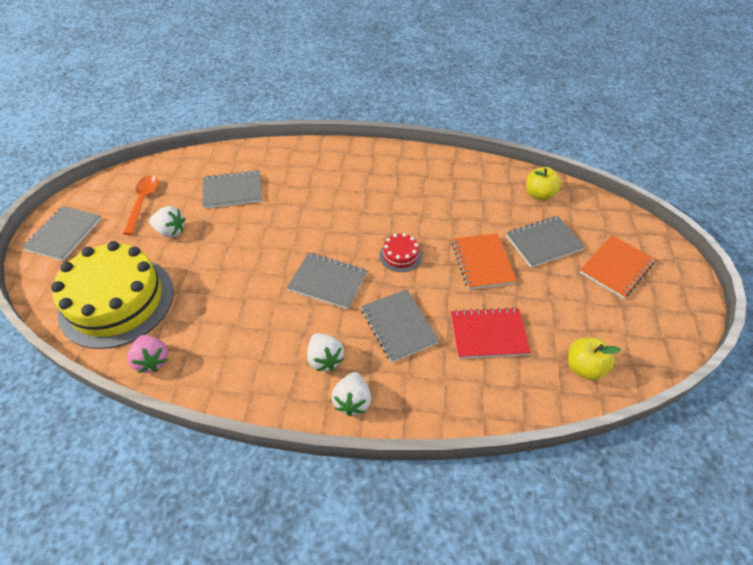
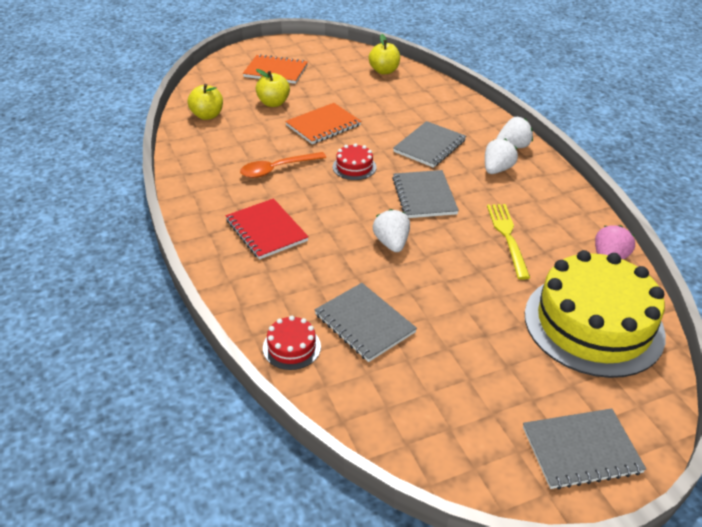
camera: 120 degrees left, 10 degrees down
(143, 202) = (457, 403): orange spoon -> orange spoon (277, 169)
(171, 231) = (474, 341): white strawberry -> white strawberry (391, 243)
(236, 308) = (507, 237): none -> yellow fork
(245, 157) = (291, 347): none -> red cake
(488, 334) = (395, 108): red notebook -> red notebook (266, 230)
(543, 243) = (273, 103): grey notebook -> yellow apple

